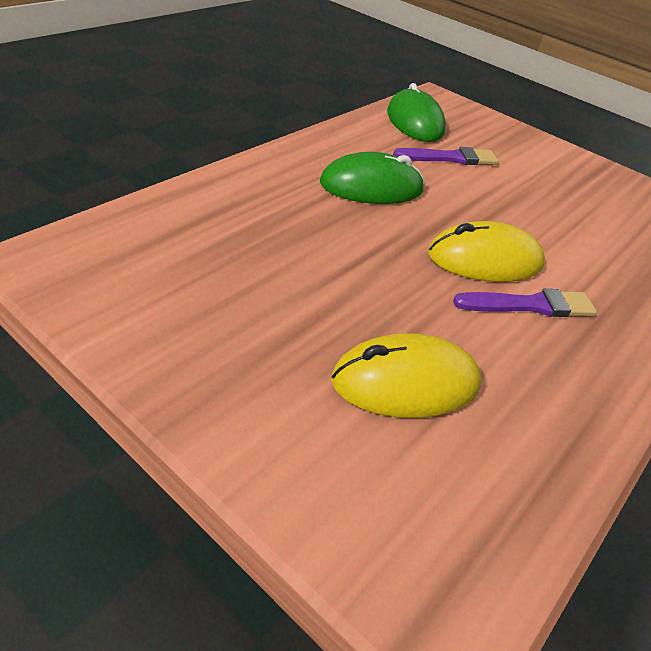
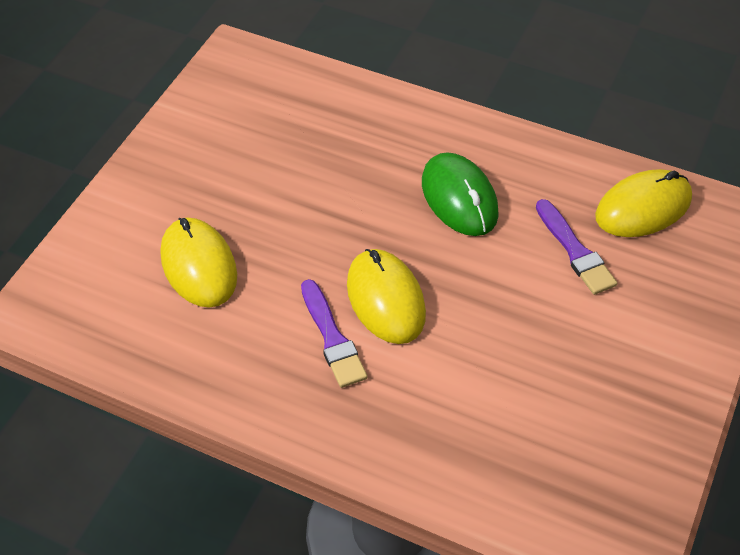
camera: 80 degrees right, 10 degrees up
(415, 122) = (643, 207): green mouse -> yellow mouse

